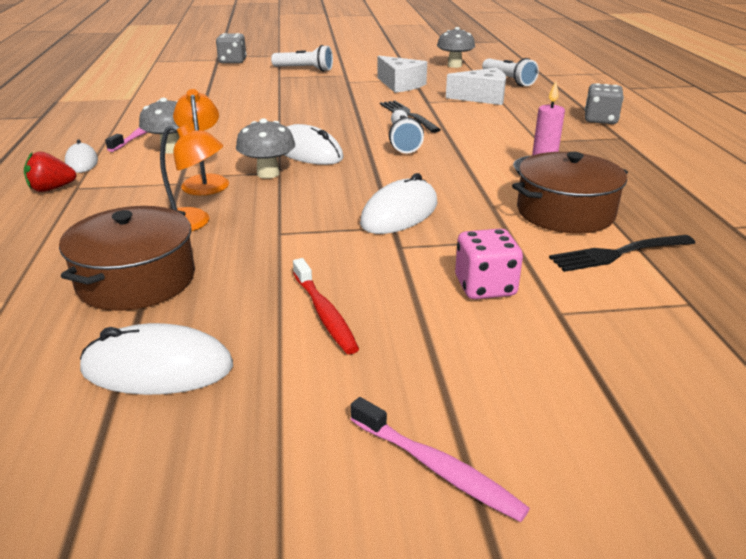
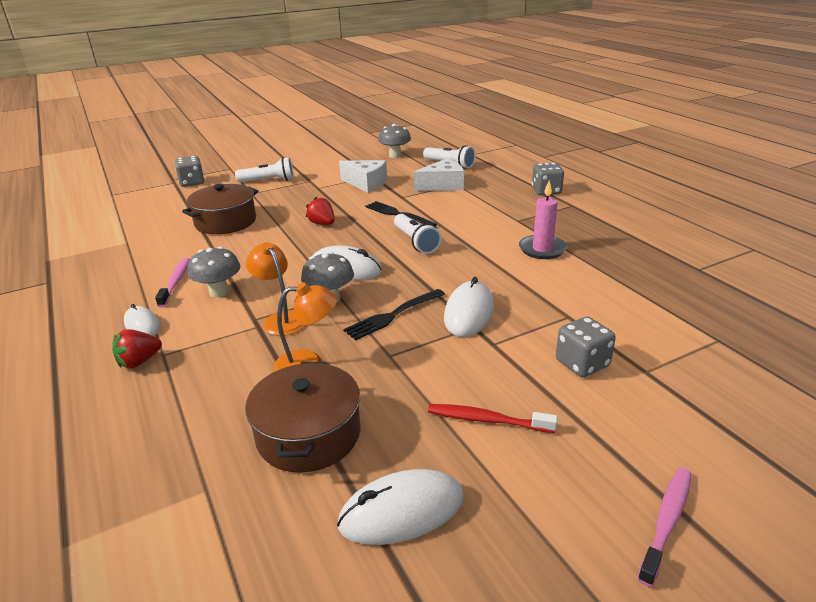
camera: 20 degrees left, 0 degrees up
(322, 111) = (322, 224): none -> red strawberry
(324, 313) = (487, 420): red toothbrush -> red toothbrush turned 150 degrees clockwise
(436, 467) = (666, 522): pink toothbrush -> pink toothbrush turned 75 degrees counterclockwise
(485, 287) = (582, 363): pink dice -> grey dice
(565, 212) = (585, 283): brown pot -> brown pot (225, 222)
(619, 253) = (646, 310): black fork -> black fork (393, 315)

